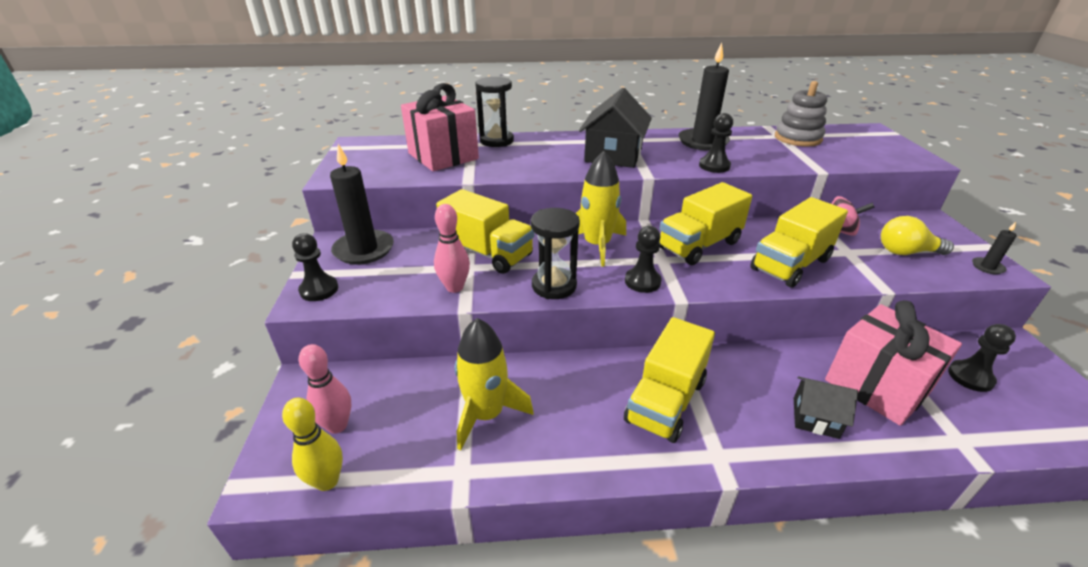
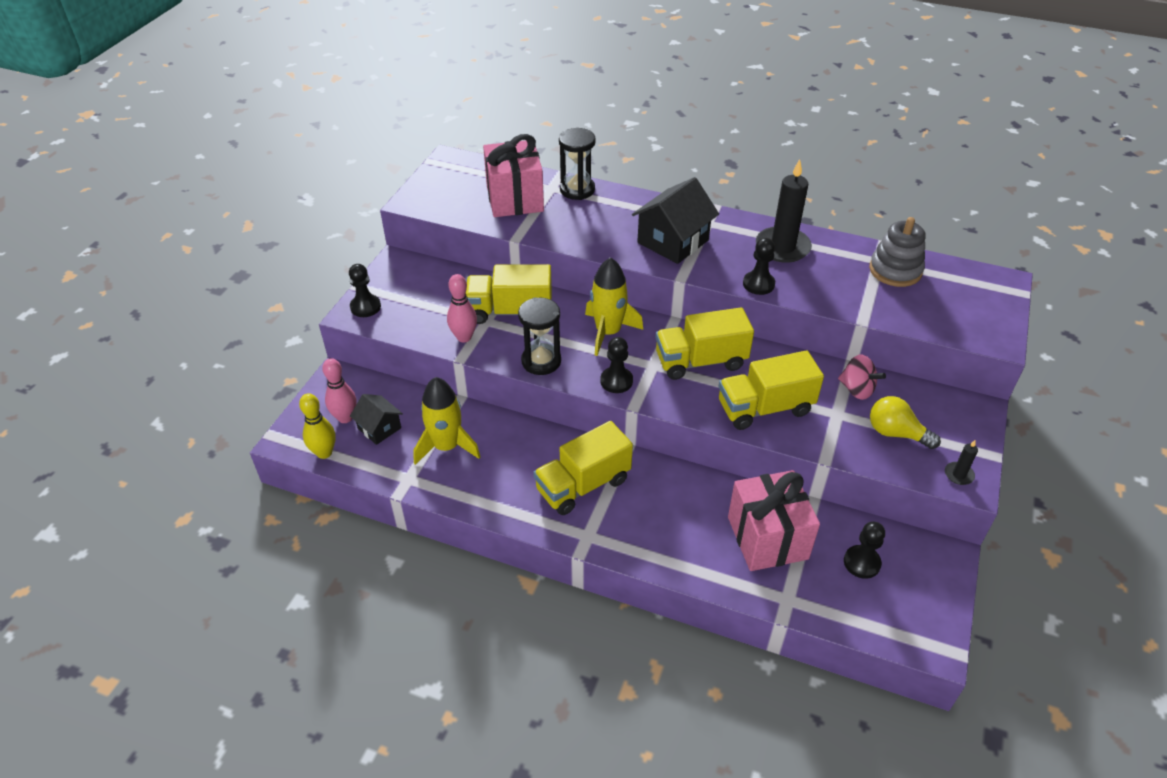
camera: 25 degrees right, 10 degrees up
(364, 250) = (415, 277): black candle -> none
(487, 253) = (510, 311): yellow truck -> yellow truck turned 120 degrees clockwise
(815, 417) = (688, 540): black house -> black house (379, 428)

